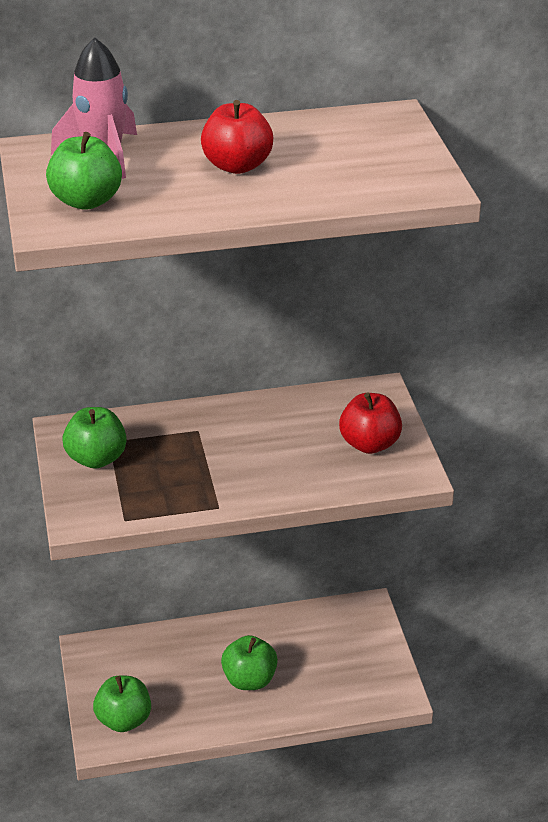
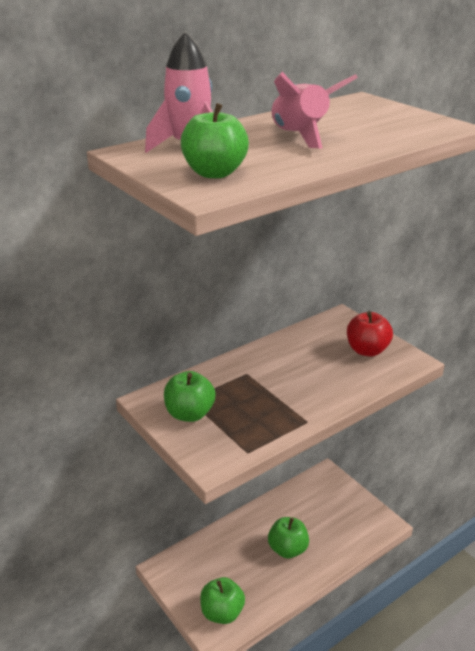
camera: 25 degrees left, 5 degrees down
(237, 166) = (300, 136): red apple -> pink rocket

